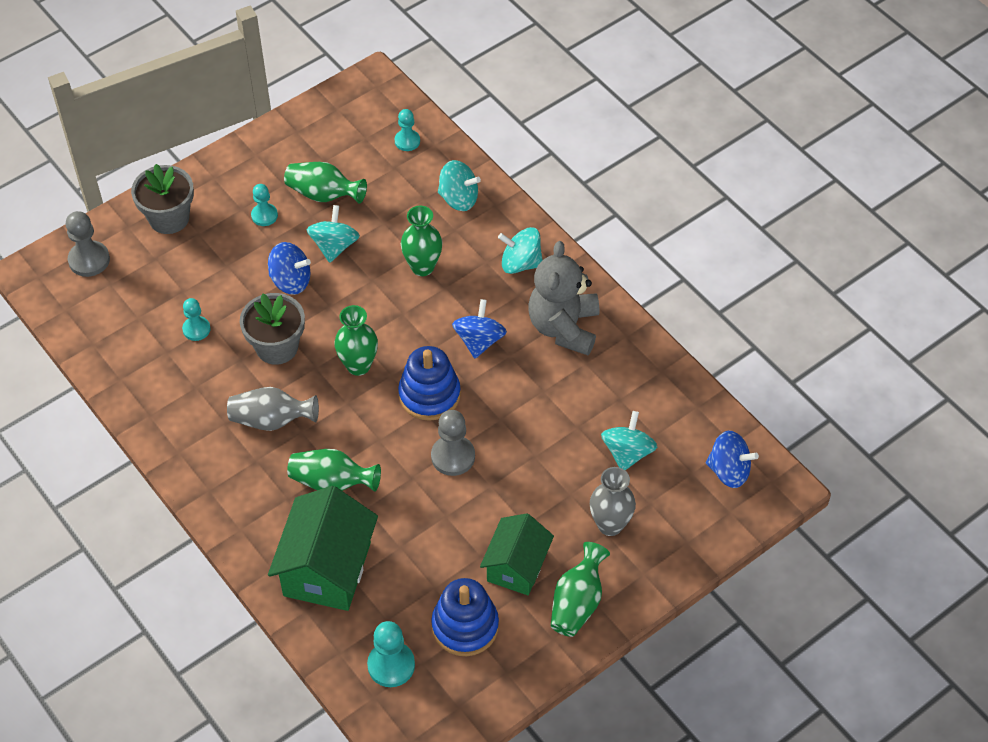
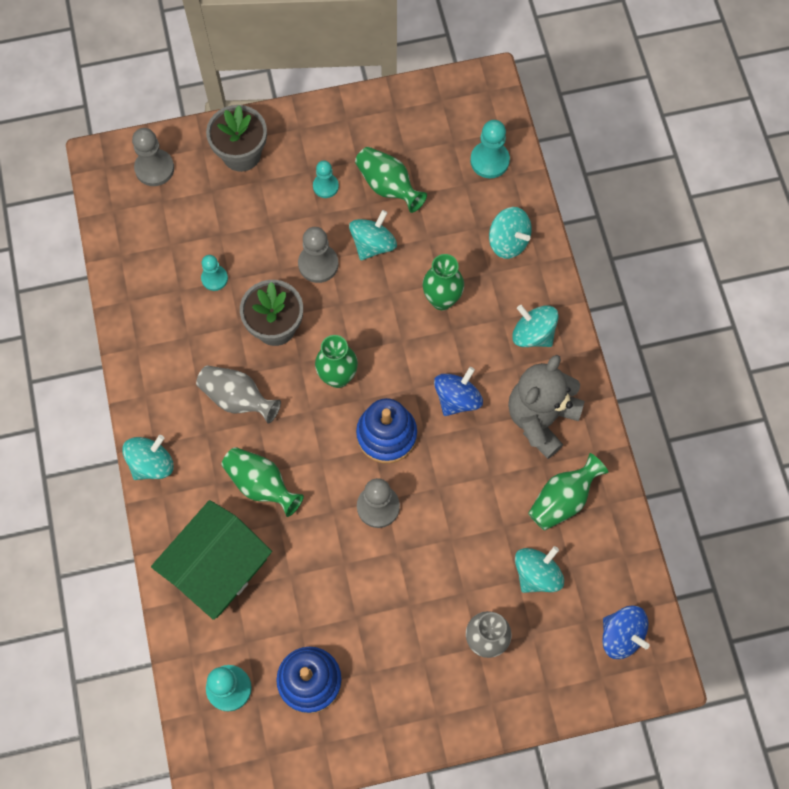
camera: 25 degrees right, 15 degrees up
(215, 507) = (152, 464): none -> turquoise spinning top
(291, 281) = (318, 264): blue spinning top -> grey pawn
(407, 141) = (489, 161): turquoise pawn -> turquoise pawn, size x1.52
(516, 566) = (382, 643): green house -> none
(577, 602) = (419, 704): green vase -> green vase (562, 499)

